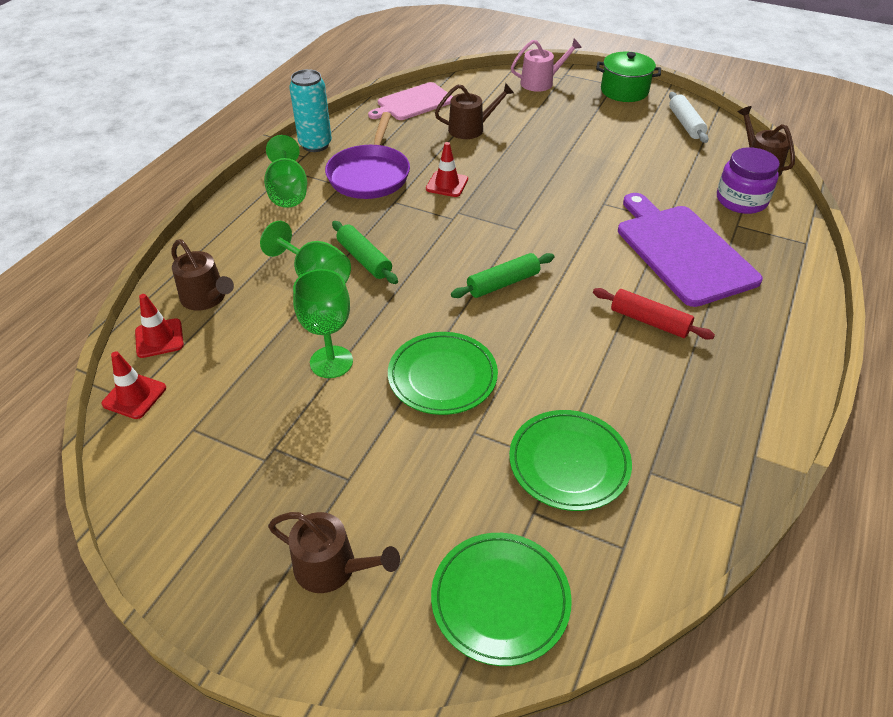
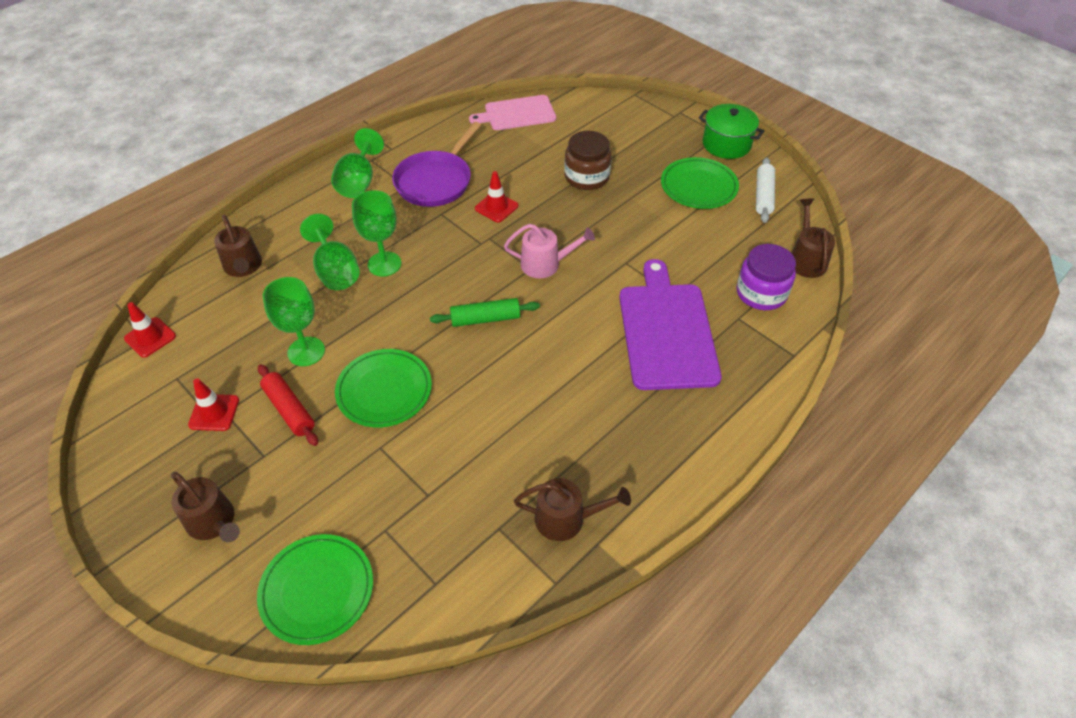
camera: 20 degrees right, 5 degrees up
(159, 338) = (191, 293): red traffic cone -> red traffic cone (214, 412)
(315, 145) = (407, 139): turquoise can -> none
(364, 259) = (384, 264): green rolling pin -> green goblet
(470, 129) = (552, 153): brown watering can -> brown watering can (566, 518)
(517, 141) = (586, 177): none -> brown jar
(541, 82) = (650, 117): pink watering can -> pink watering can (545, 264)
(569, 462) = (438, 498): green plate -> green plate (698, 186)
(649, 321) = (589, 392): red rolling pin -> red rolling pin (289, 410)

